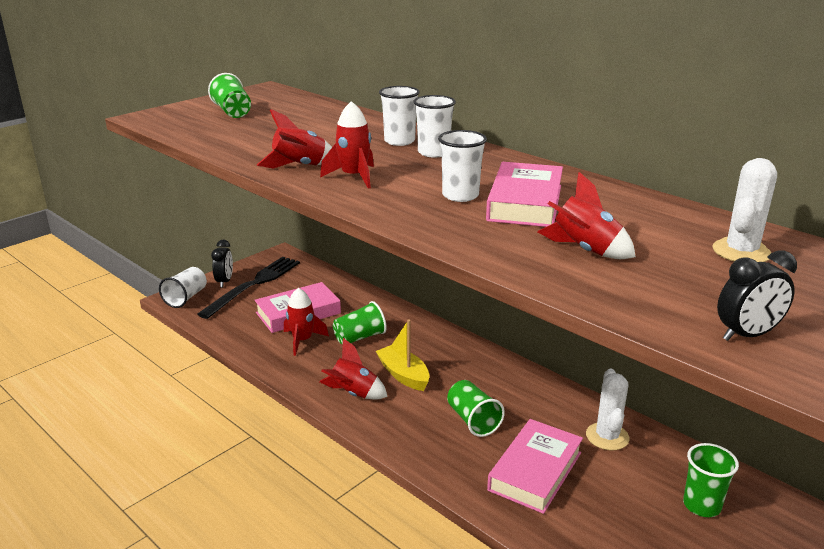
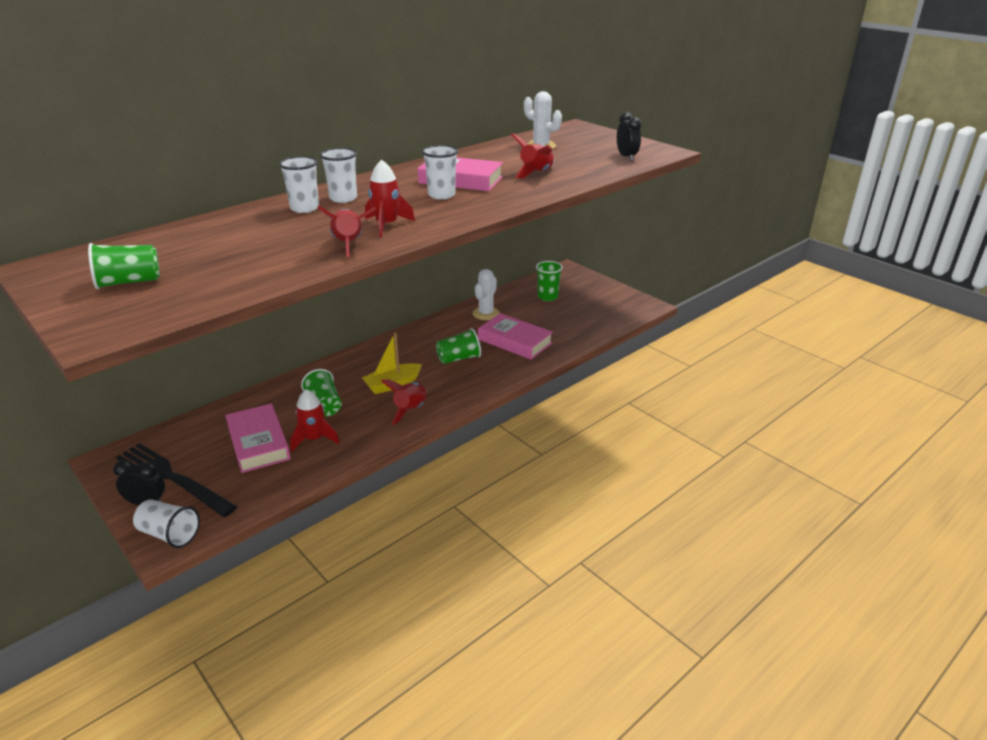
camera: 85 degrees left, 5 degrees up
(607, 436) = (486, 313): white cactus -> white cactus turned 75 degrees counterclockwise

